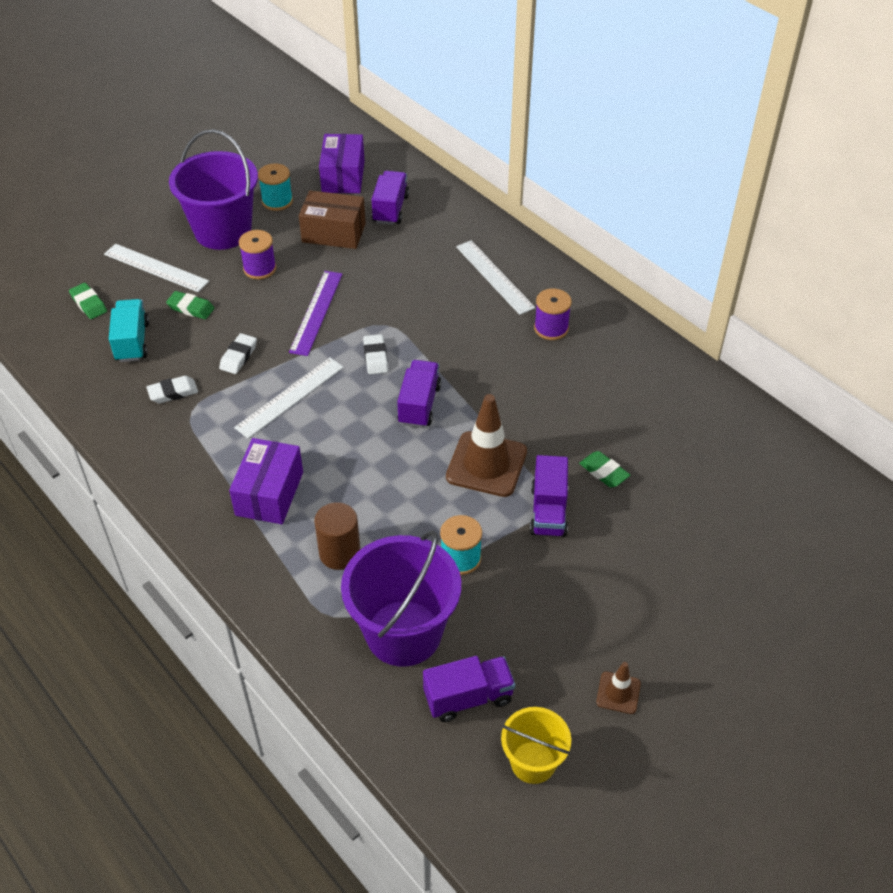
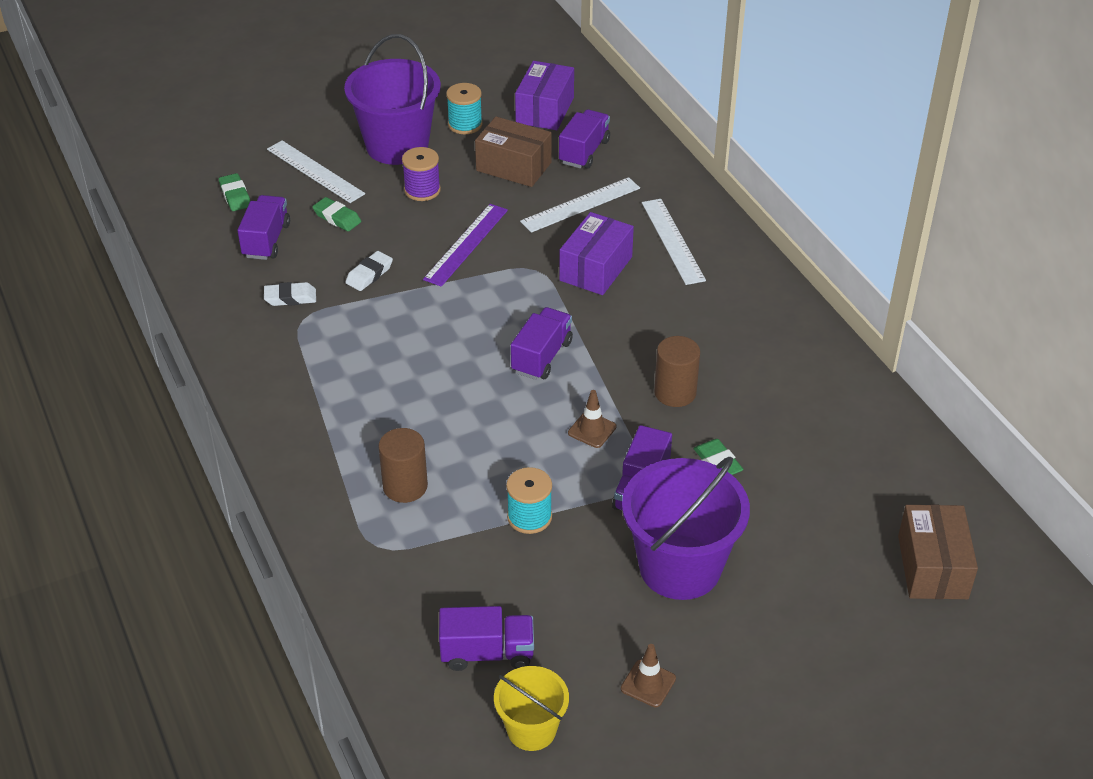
camera: 15 degrees right, 5 degrees down
(132, 342) = (266, 240): turquoise truck -> purple truck
(269, 493) = (354, 414): purple box -> purple box (596, 268)
(290, 397) = (408, 324): white ruler -> white ruler (580, 205)
(375, 357) = (512, 300): white eraser -> none
(403, 633) = (443, 577): purple bucket -> purple bucket (680, 567)
(486, 464) = (592, 430): brown traffic cone -> brown traffic cone, size x0.50
(545, 415) = (675, 392): none -> brown cylinder
(551, 328) = (715, 305): purple spool -> none
(813, 529) = (932, 567): none -> brown box

